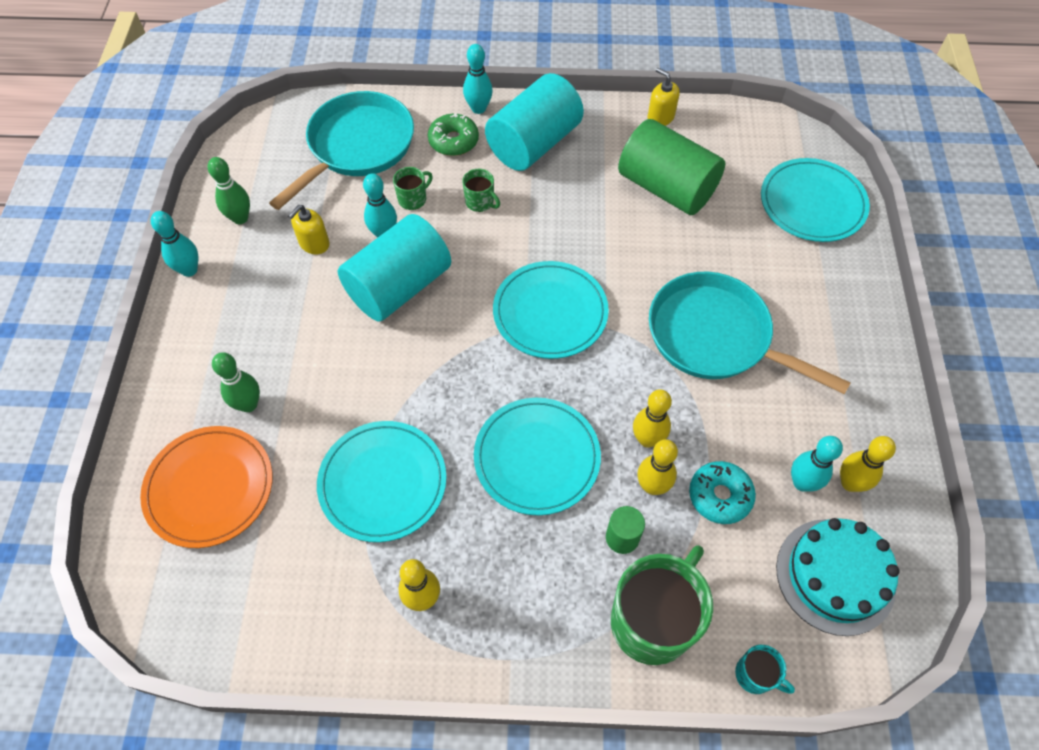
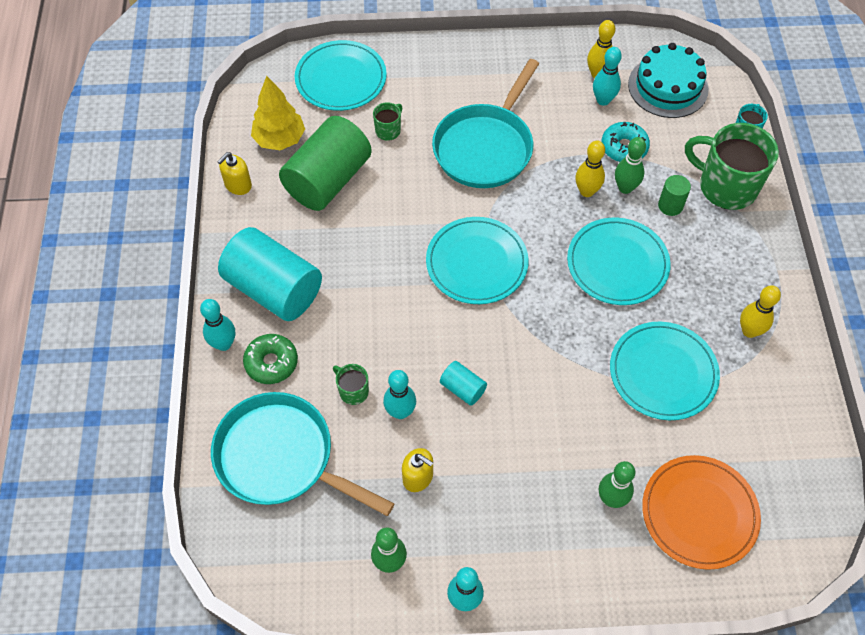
camera: 95 degrees left, 0 degrees up
(399, 286) = (463, 388): turquoise cylinder -> turquoise cylinder, size x0.44
(480, 202) = (353, 330): green mug -> green mug (388, 130)
(652, 486) = (625, 188): yellow bowling pin -> green bowling pin
(720, 149) = (280, 139): none -> yellow tree

